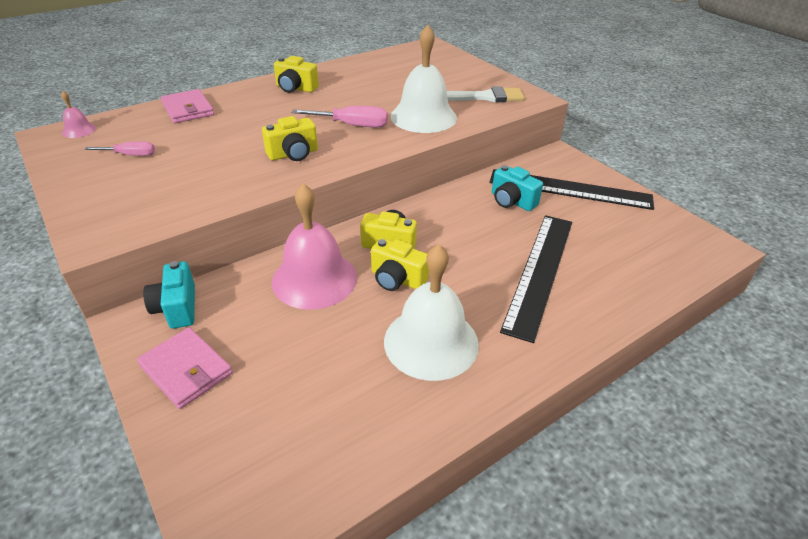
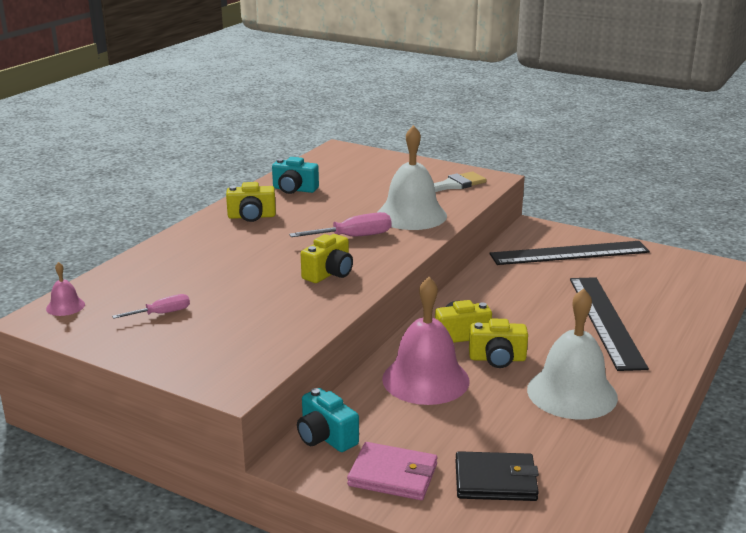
camera: 25 degrees left, 15 degrees down
(188, 109) = (162, 260): pink wallet -> none
(264, 415) = (495, 480): none -> black wallet
(512, 201) = (531, 275): turquoise camera -> turquoise camera (294, 189)

